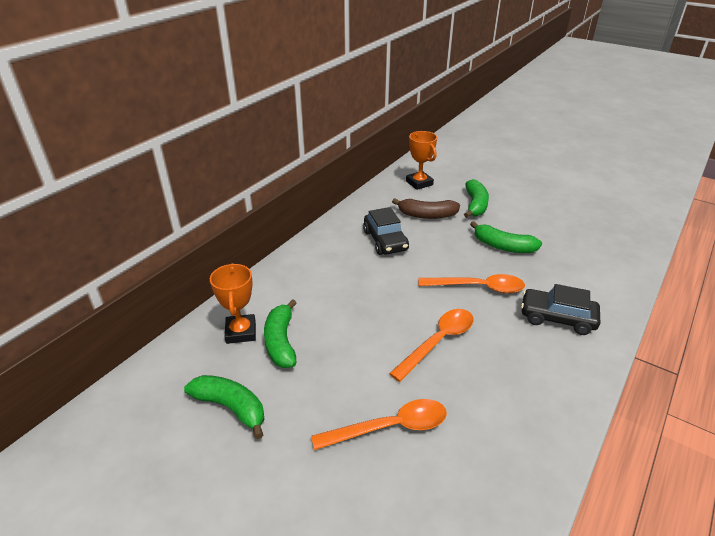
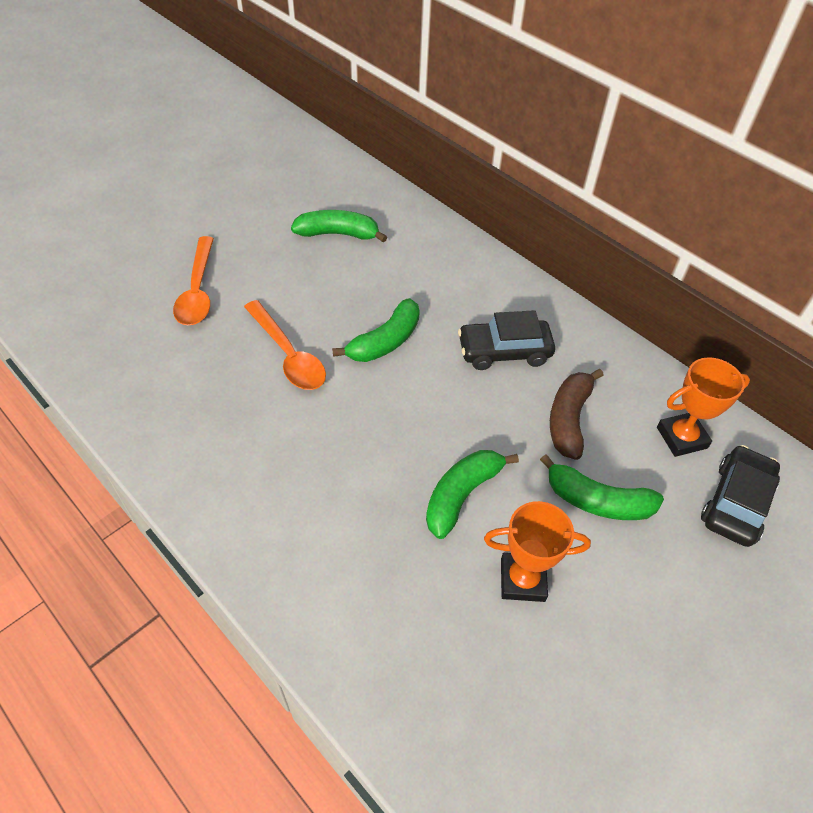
camera: 100 degrees right, 15 degrees up
(231, 407) = (270, 198): green banana -> green banana (385, 342)
(241, 332) = (363, 209): orange trophy -> orange trophy (522, 580)
(478, 287) = (371, 426): orange spoon -> none
(557, 318) = (280, 495): black car -> black car (736, 503)

